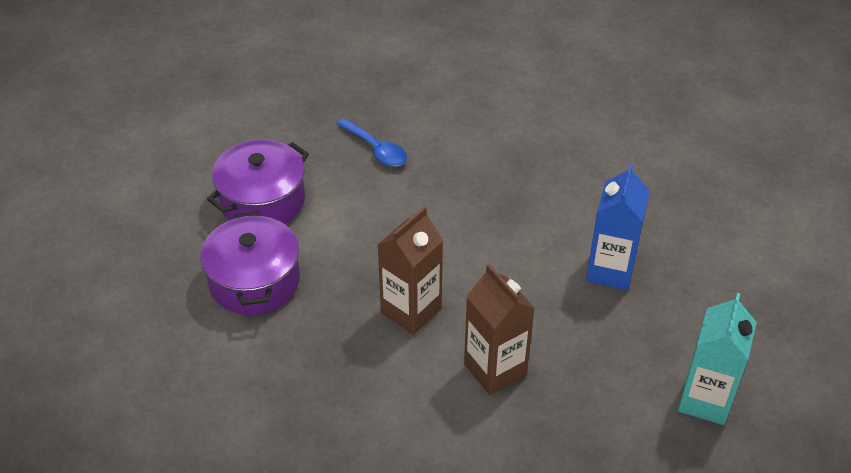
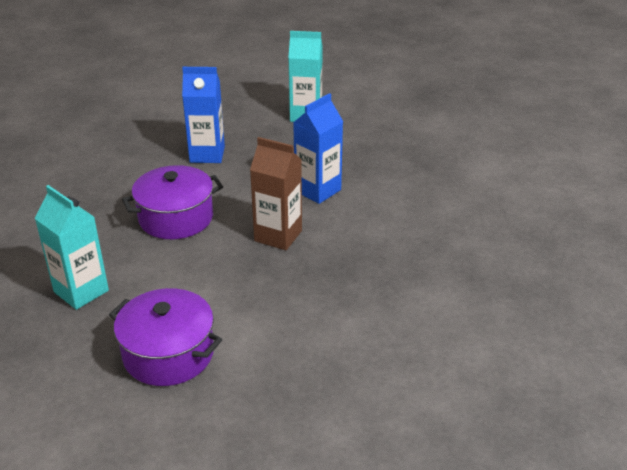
camera: 105 degrees left, 10 degrees down
(254, 281) = (277, 331): purple pot -> purple pot (176, 218)
(376, 149) = (81, 291): blue spoon -> turquoise carton
(495, 369) = (317, 190): brown carton -> blue carton

